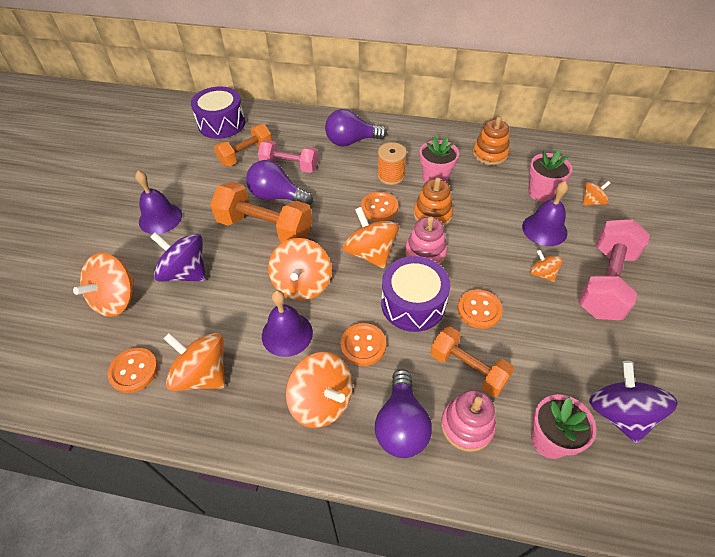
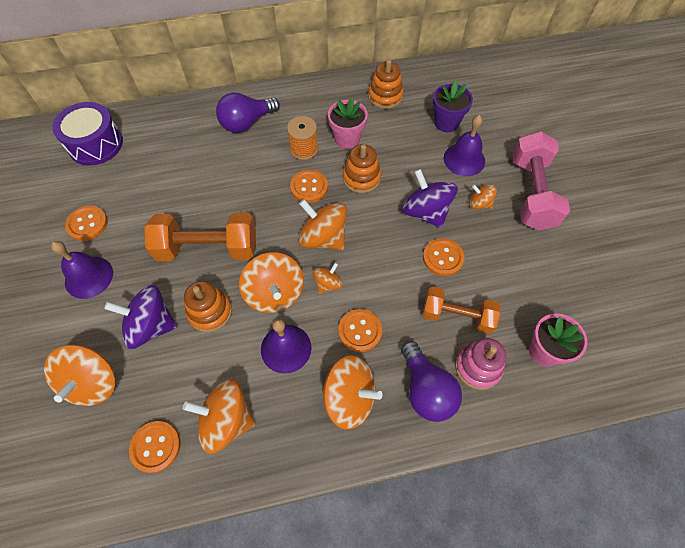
camera: 25 degrees left, 10 degrees up
(182, 179) = (87, 224): none -> orange button
(239, 279) = (210, 311): none -> orange stacking toy
(246, 155) = (143, 173): orange dumbbell -> none
(277, 196) = (201, 209): purple light bulb -> none
(289, 166) = (197, 171): pink dumbbell -> none
(413, 304) = (385, 274): purple drum -> none
(425, 253) = (373, 220): pink stacking toy -> none
(541, 192) = (446, 123): pink flower pot -> purple flower pot
(591, 202) = (491, 118): orange spinning top -> orange spinning top (328, 284)
(619, 413) = (585, 306): purple spinning top -> purple spinning top (425, 212)

